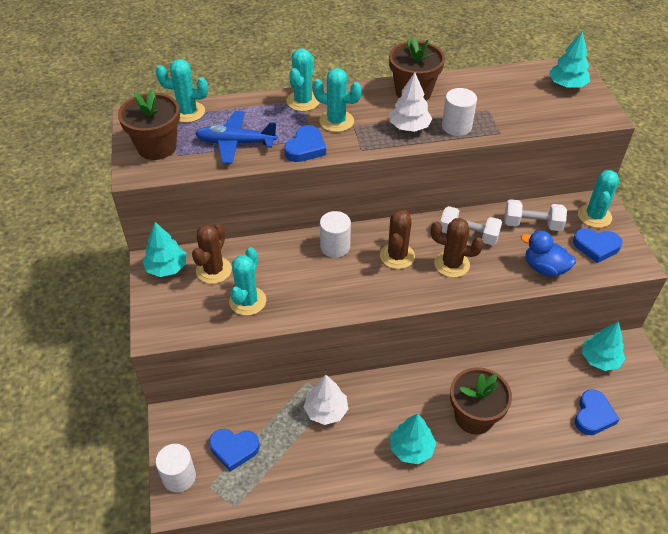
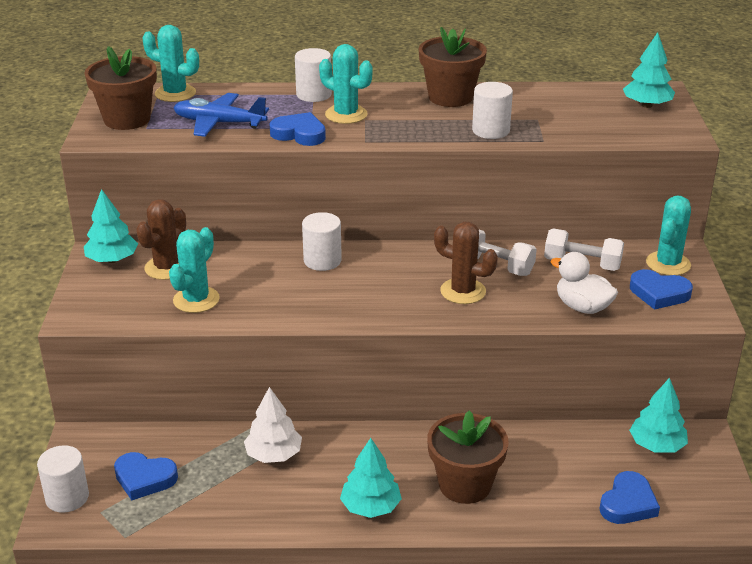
camera: 10 degrees right, 15 degrees down
(303, 101) = (314, 94): turquoise cactus -> white cylinder
(306, 148) = (299, 134): blue heart -> blue heart turned 105 degrees counterclockwise
(397, 256) = (396, 277): brown cactus -> none
(409, 127) = (432, 126): white tree -> none
(544, 268) = (582, 307): blue duck -> white duck

